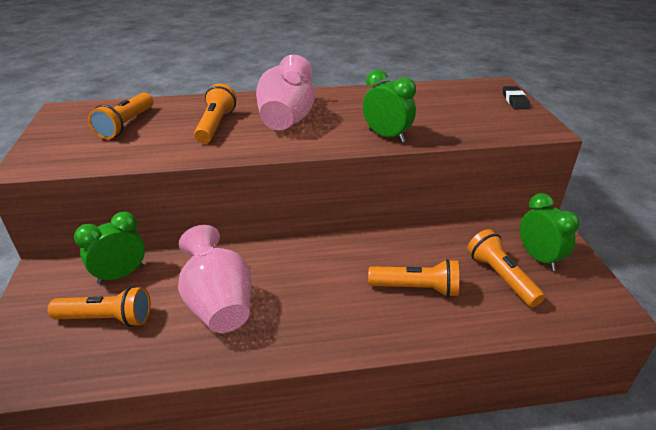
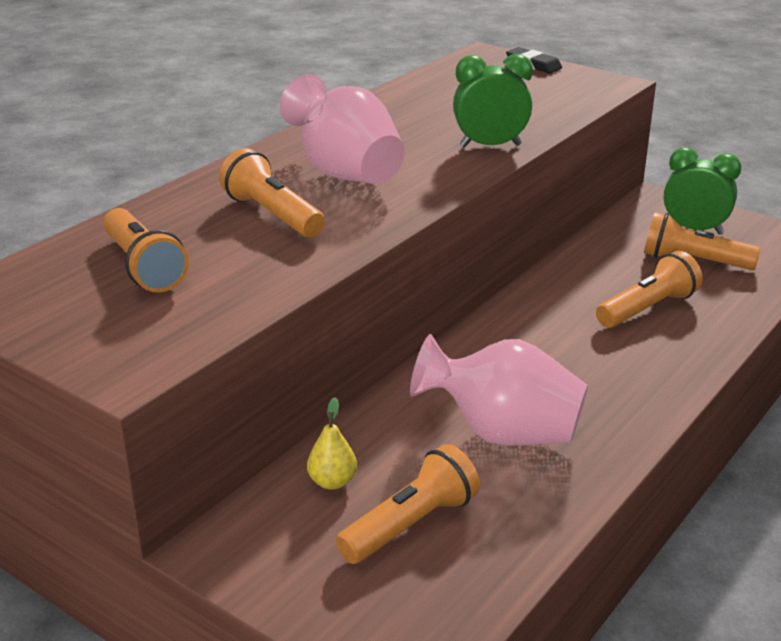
camera: 45 degrees left, 5 degrees down
(121, 275) = (332, 482): green clock -> yellow pear

